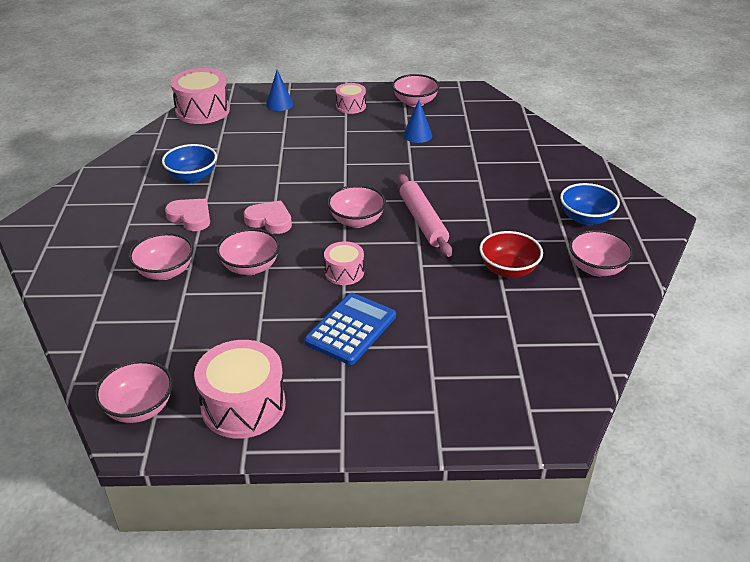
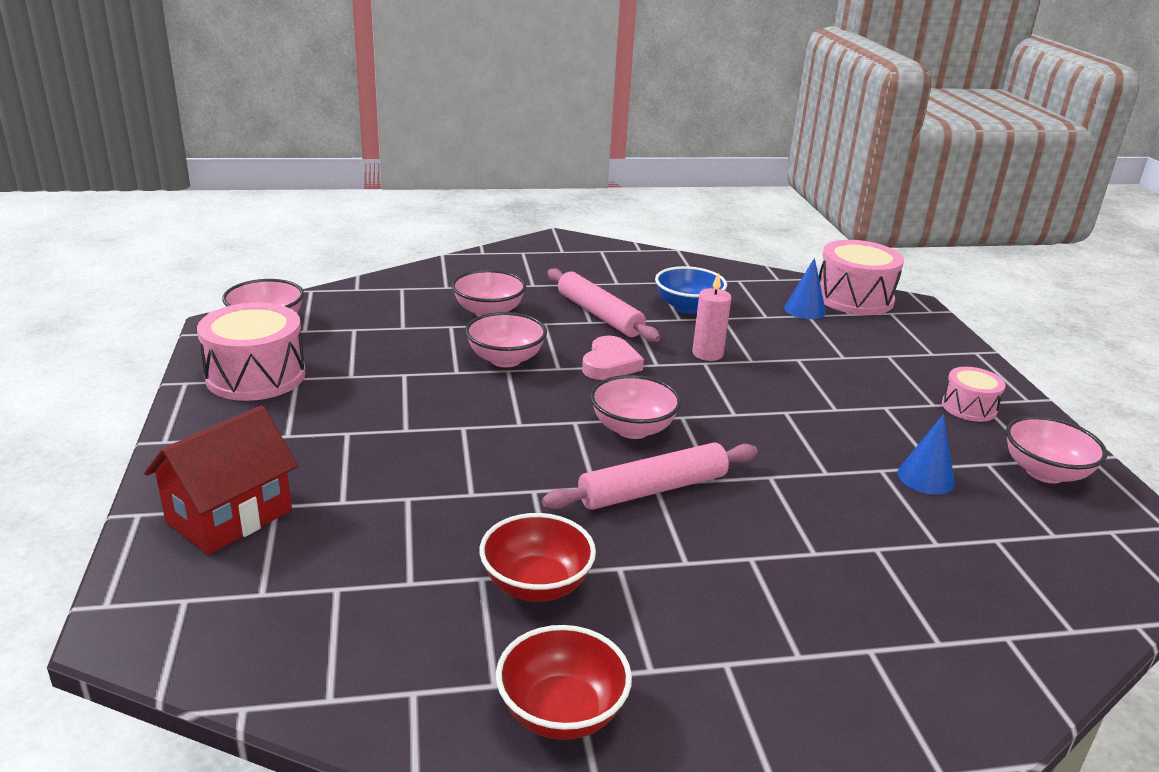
camera: 80 degrees right, 10 degrees down
(190, 217) = (599, 315): pink heart -> pink rolling pin
(266, 179) = (707, 354): none -> pink candle
(279, 104) = (920, 348): blue cone -> blue cone (804, 310)
(344, 272) = (505, 425): pink drum -> none
(351, 329) = (382, 436): blue calculator -> none
(444, 399) = (229, 516): none -> red house
(586, 218) = (741, 707): blue bowl -> none
(596, 268) = (561, 712): pink bowl -> red bowl

